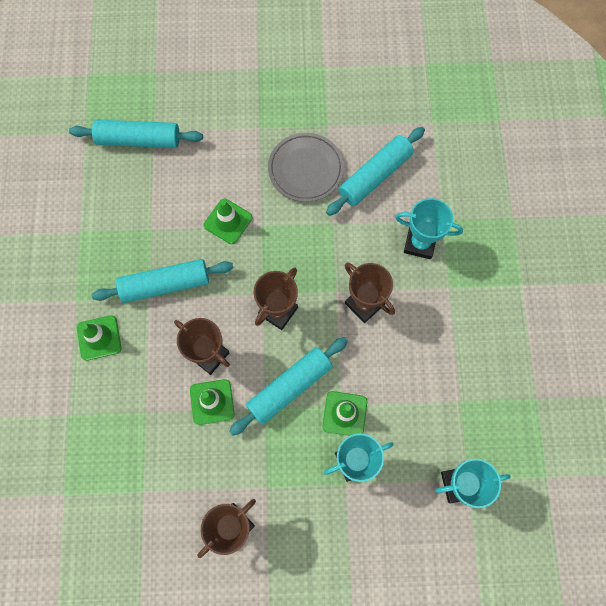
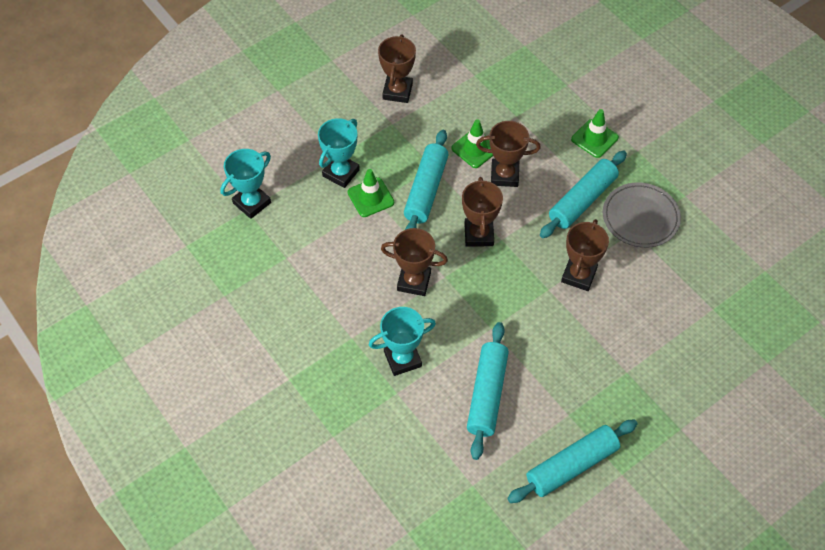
camera: 145 degrees right, 15 degrees down
(139, 139) = (716, 293): turquoise rolling pin -> turquoise rolling pin (572, 466)
(228, 221) = (579, 275): green traffic cone -> brown trophy
(305, 169) = (553, 360): grey plate -> grey plate (640, 217)

